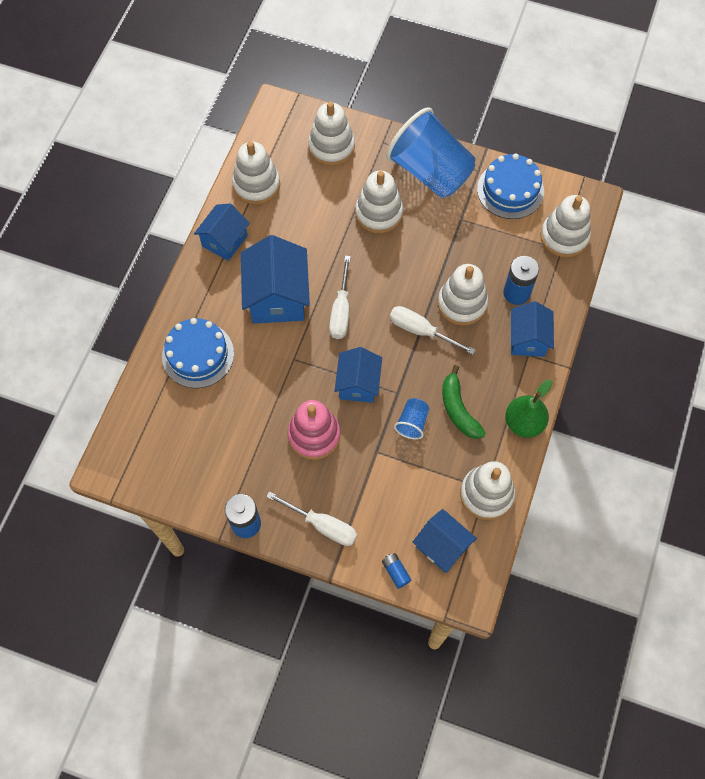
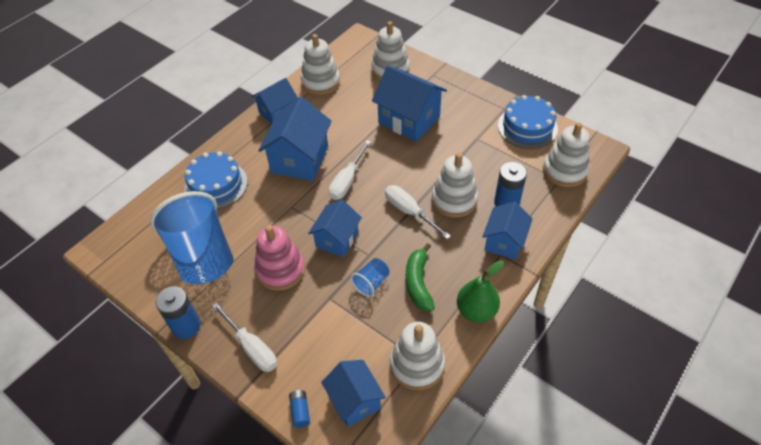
camera: 20 degrees right, 15 degrees down
(379, 213) = (409, 120): white stacking toy -> blue house
(430, 172) = (463, 101): blue cup -> blue cup (202, 256)

